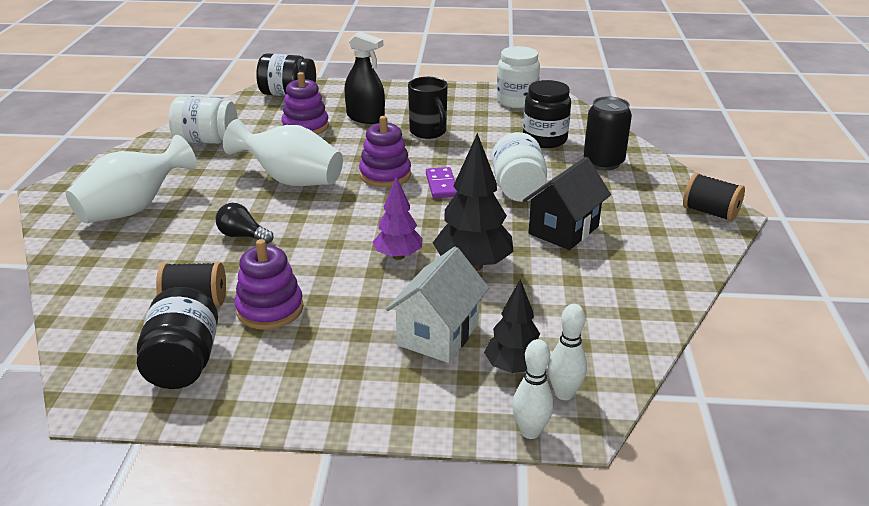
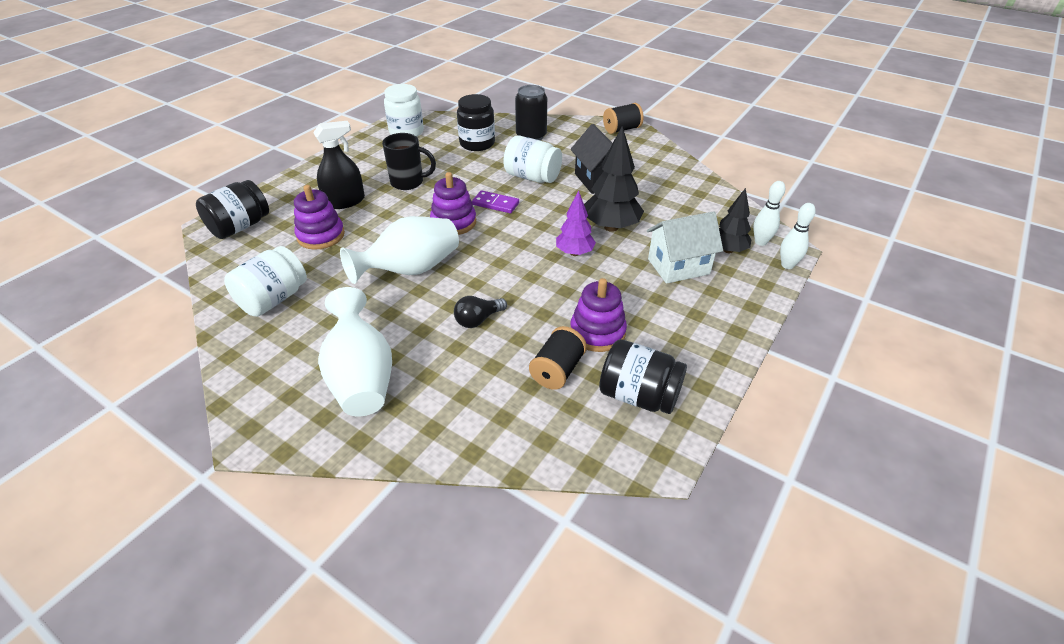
camera: 60 degrees left, 10 degrees up
(438, 334) = (678, 266): white house -> white house turned 75 degrees counterclockwise

